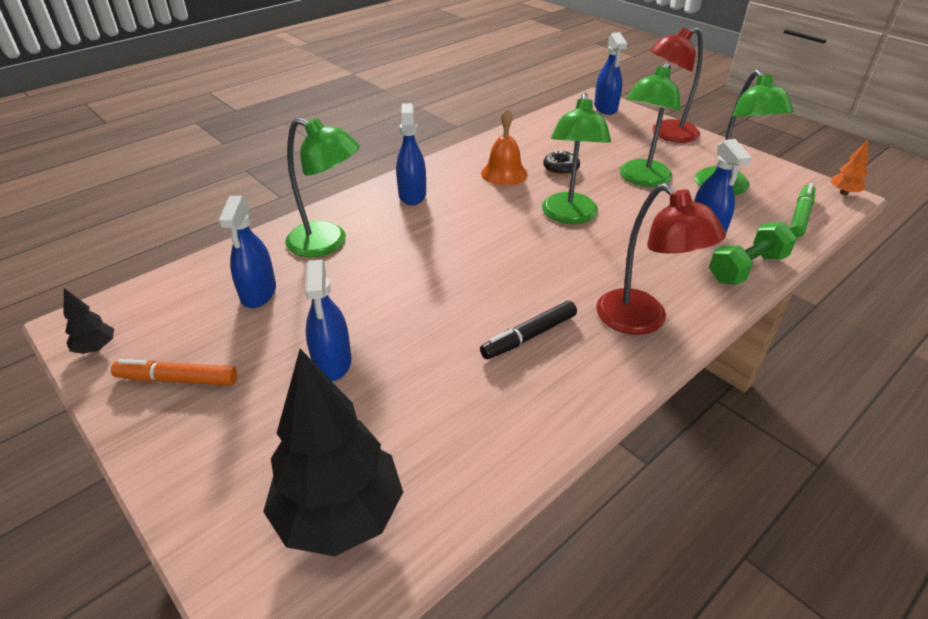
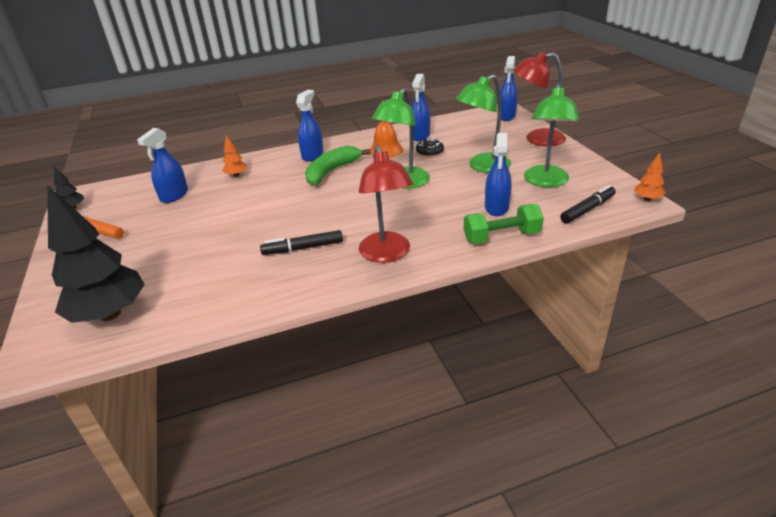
camera: 25 degrees right, 5 degrees down
(328, 243) = (236, 175): green lamp -> orange tree
(332, 362) = (178, 239): blue spray bottle -> blue spray bottle (420, 135)
(461, 215) = (331, 171): none -> green banana
(800, 216) = (587, 209): green marker -> black marker

